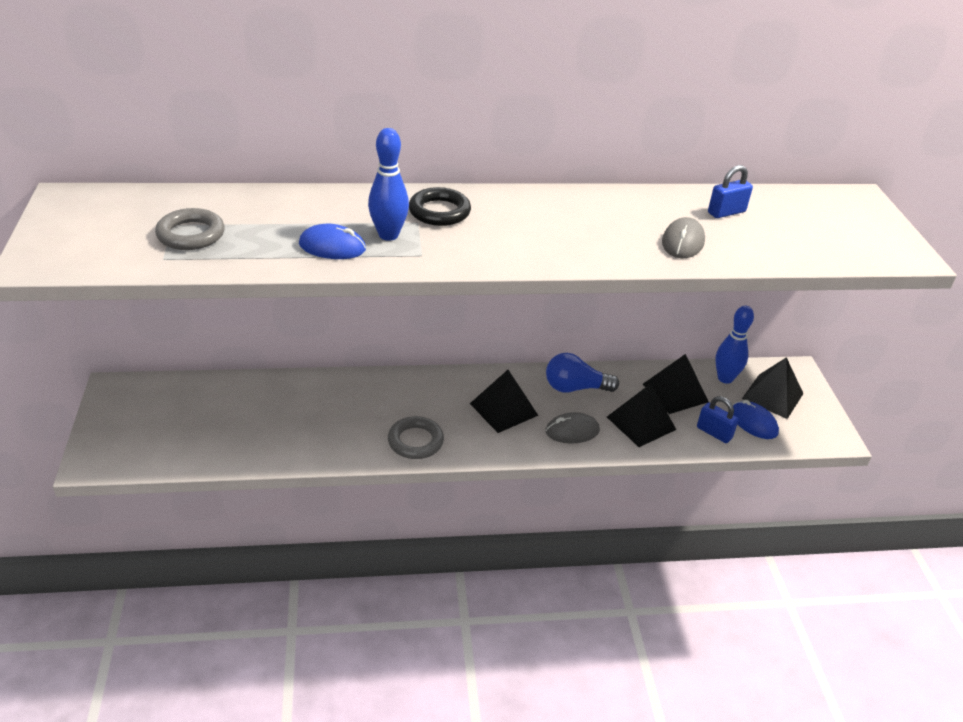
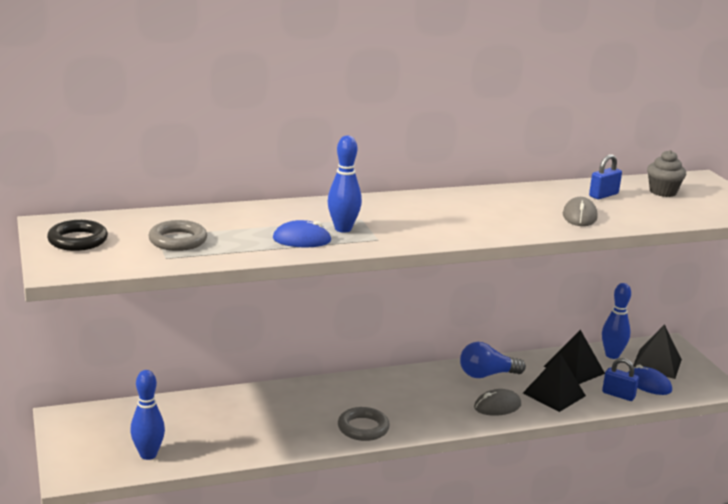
camera: 10 degrees left, 15 degrees down
(179, 447) = (148, 455): none -> blue bowling pin
(439, 212) = (375, 211): black ring -> black ring (78, 240)
(503, 409) = (431, 396): black pyramid -> none
(803, 214) = (663, 192): none -> grey cupcake

